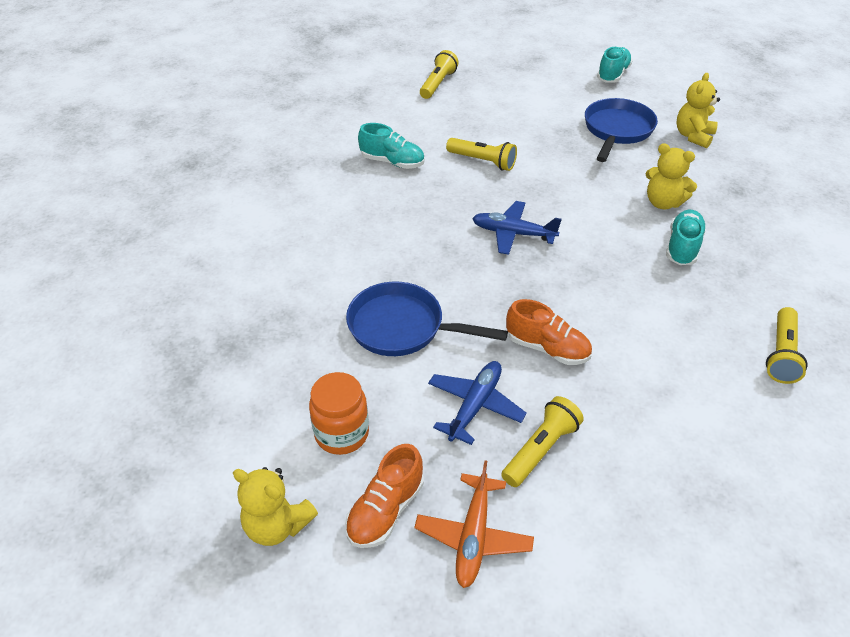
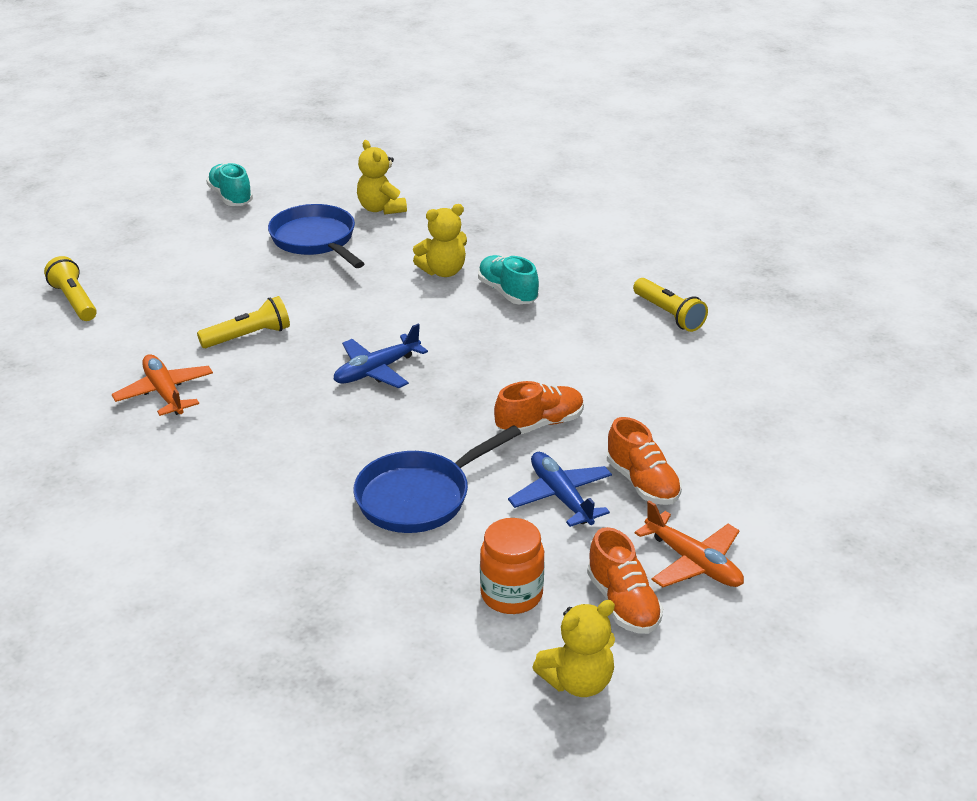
camera: 55 degrees left, 10 degrees down
(392, 162) = (164, 393): turquoise shoe -> orange plane
(540, 449) = (642, 483): yellow flashlight -> orange shoe

